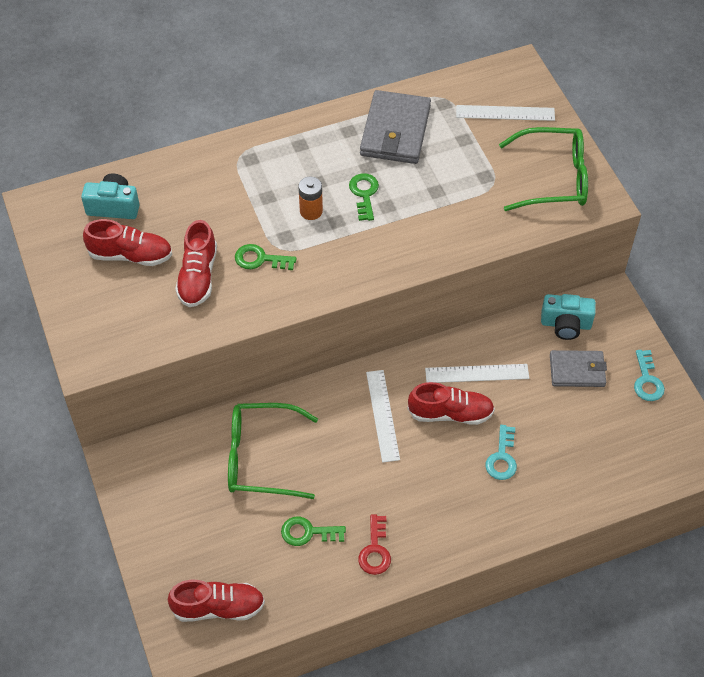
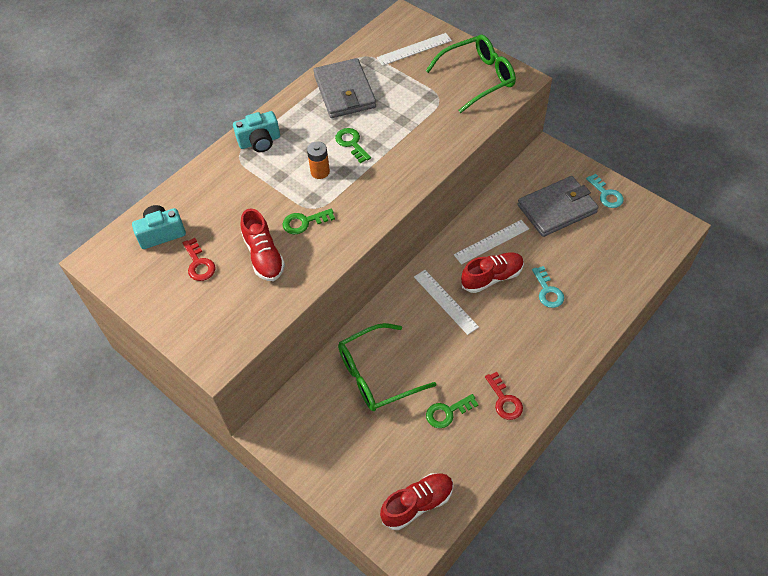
camera: 25 degrees left, 0 degrees up
(131, 255) = (199, 264): red shoe -> red key
(565, 324) = (528, 182): turquoise camera -> turquoise camera (260, 141)
(577, 370) = (557, 209): grey wallet -> grey wallet, size x1.57

